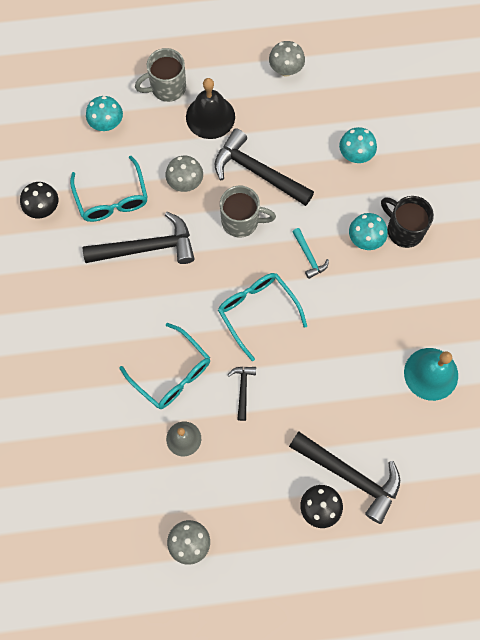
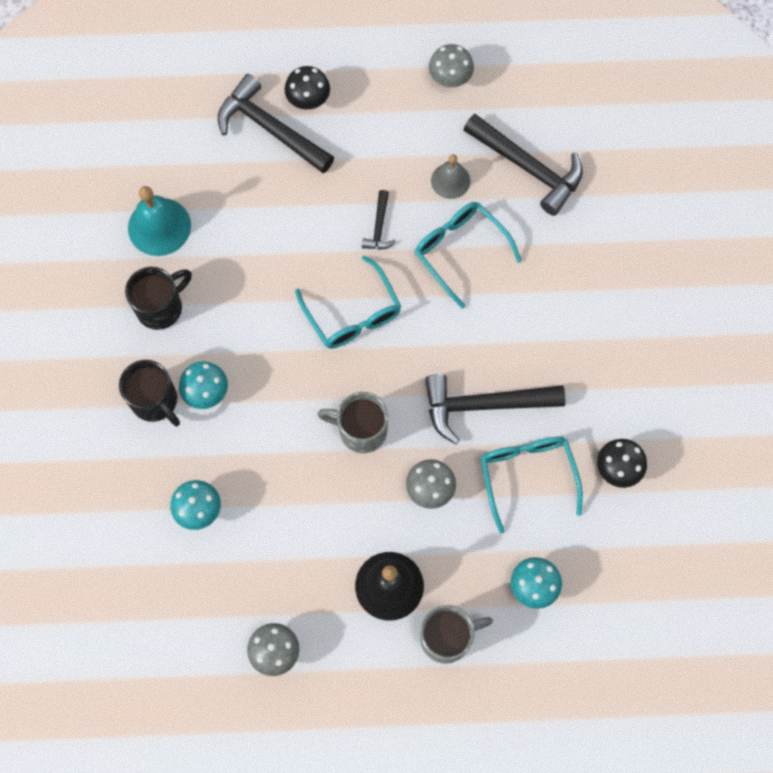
camera: 175 degrees left, 0 degrees up
(257, 172) = (333, 497): black hammer -> black hammer (528, 168)
(309, 257) = (281, 376): turquoise hammer -> none
(415, 304) = (161, 307): none -> black mug

